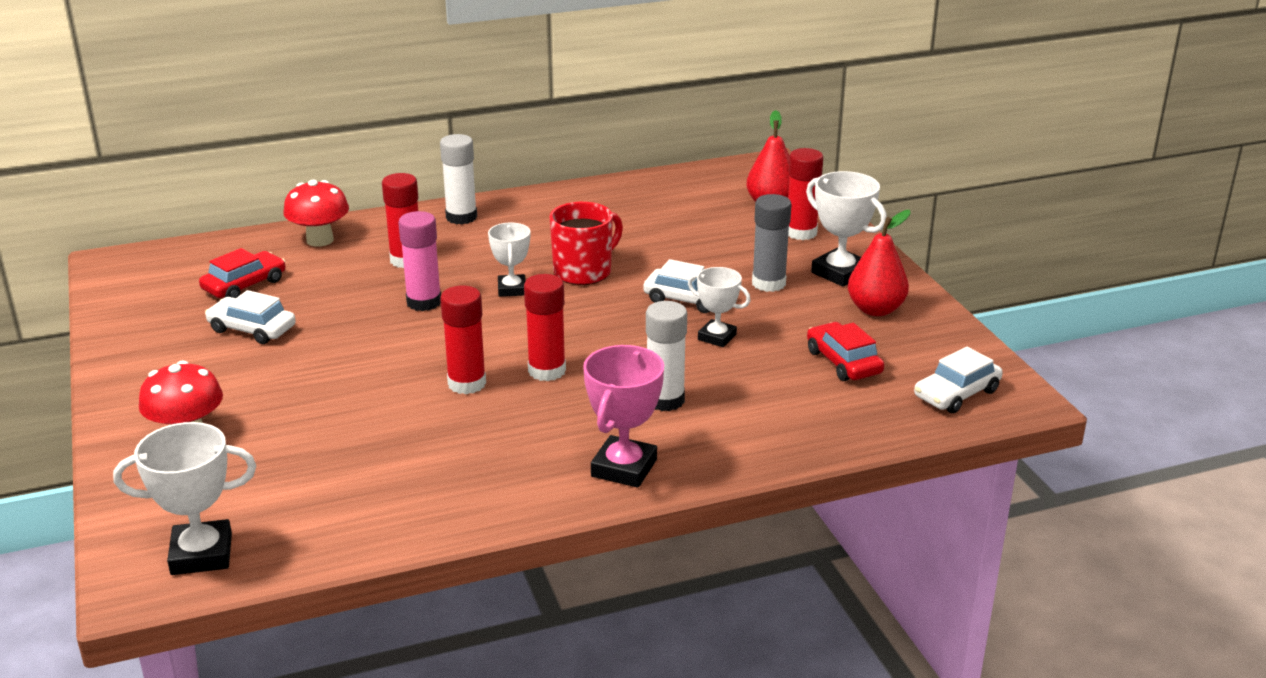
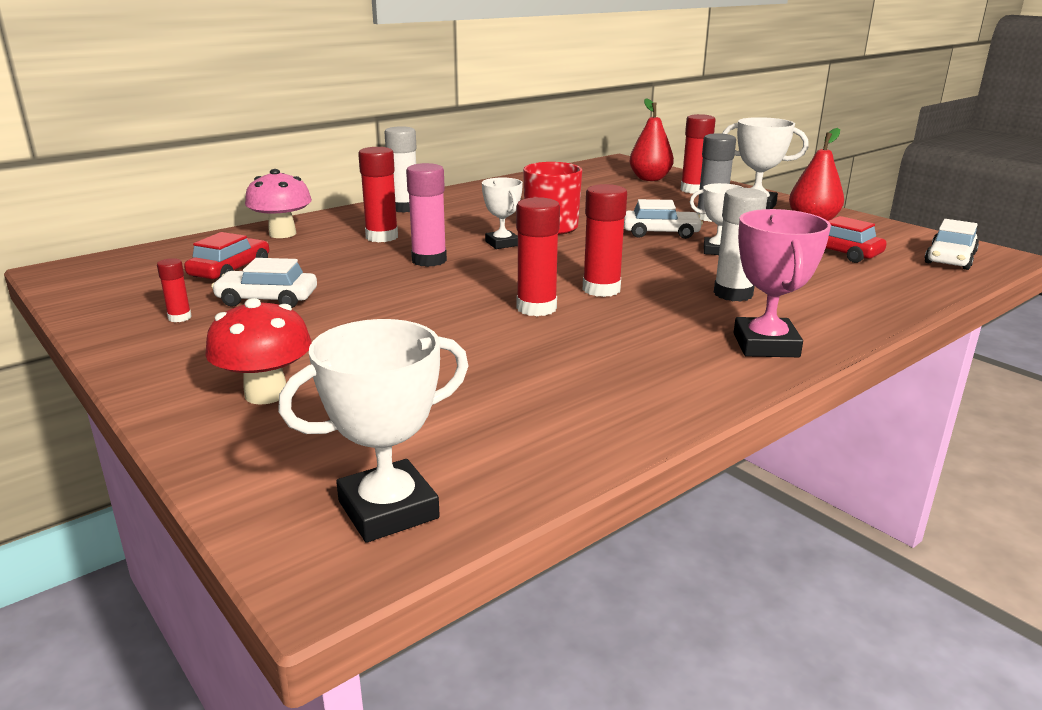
camera: 20 degrees left, 5 degrees down
(172, 339) = (179, 318): none -> red glue stick
(320, 240) = (282, 234): red mushroom -> pink mushroom

